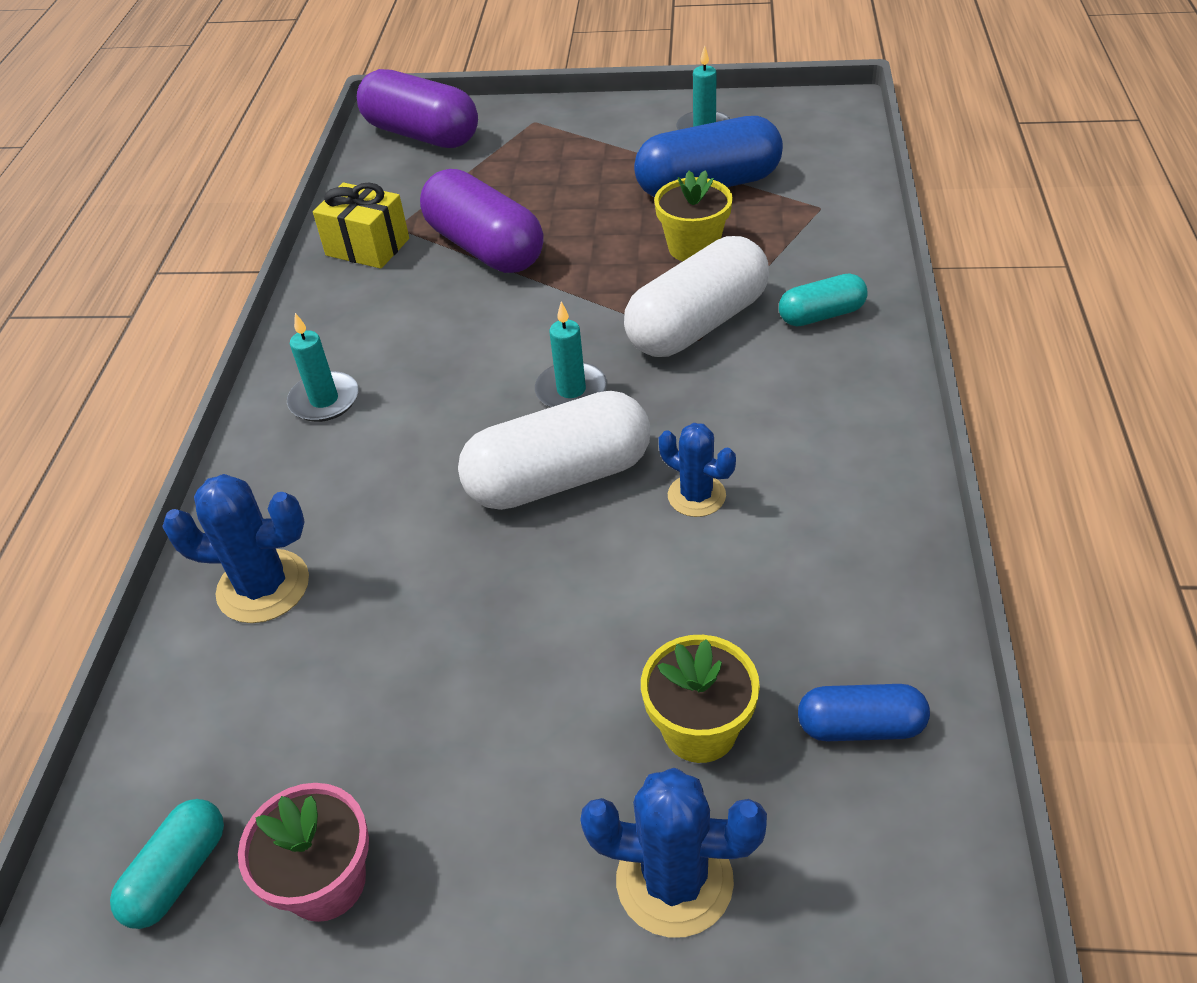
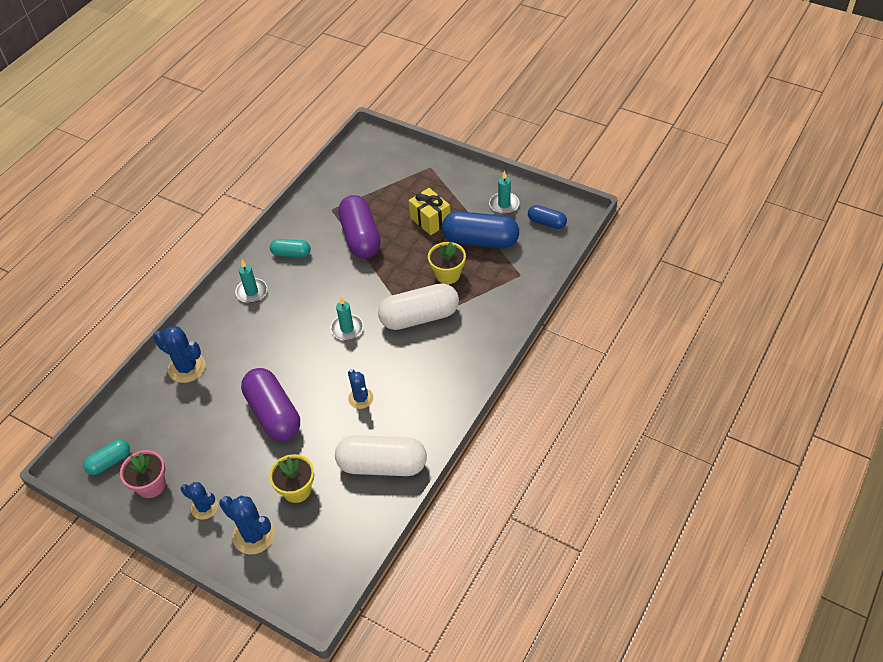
camera: 25 degrees right, 5 degrees up
(367, 247) = (313, 216): yellow gift -> yellow gift (430, 220)
(422, 134) = (375, 155): purple capsule -> purple capsule (273, 414)
(503, 872) = (204, 507): none -> blue cactus
(559, 478) = (316, 368): white capsule -> white capsule (382, 465)
(821, 315) = (474, 334): turquoise capsule -> turquoise capsule (291, 253)
(860, 726) = (350, 514): blue capsule -> blue capsule (546, 223)

